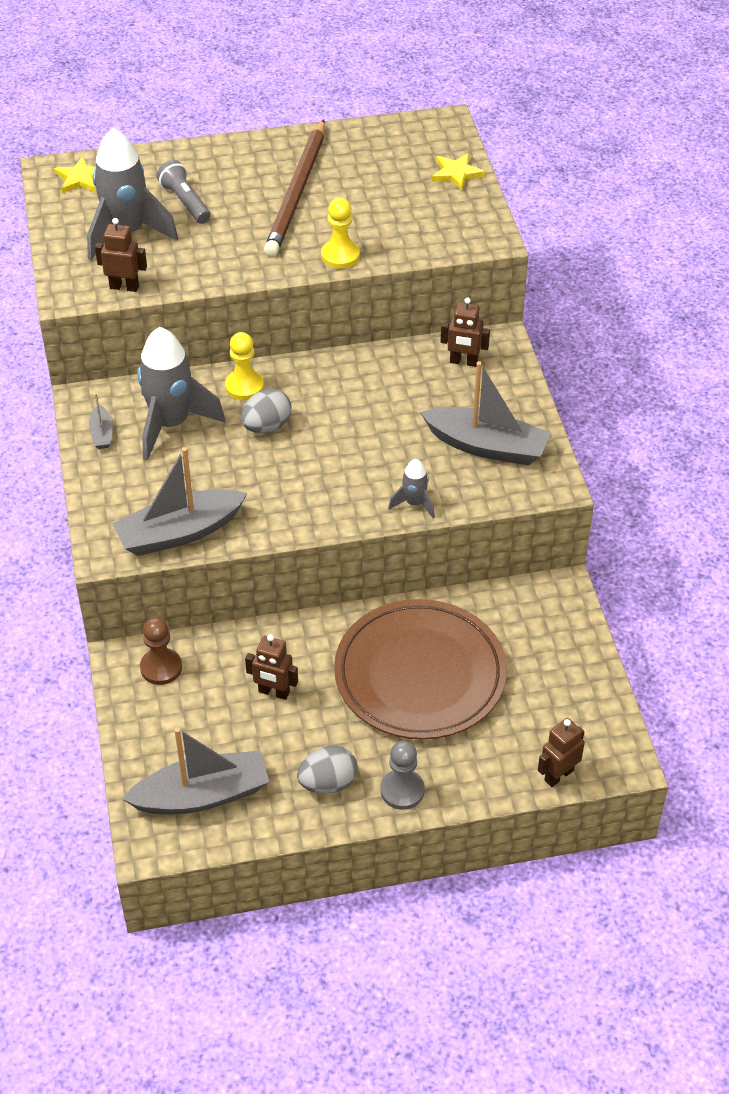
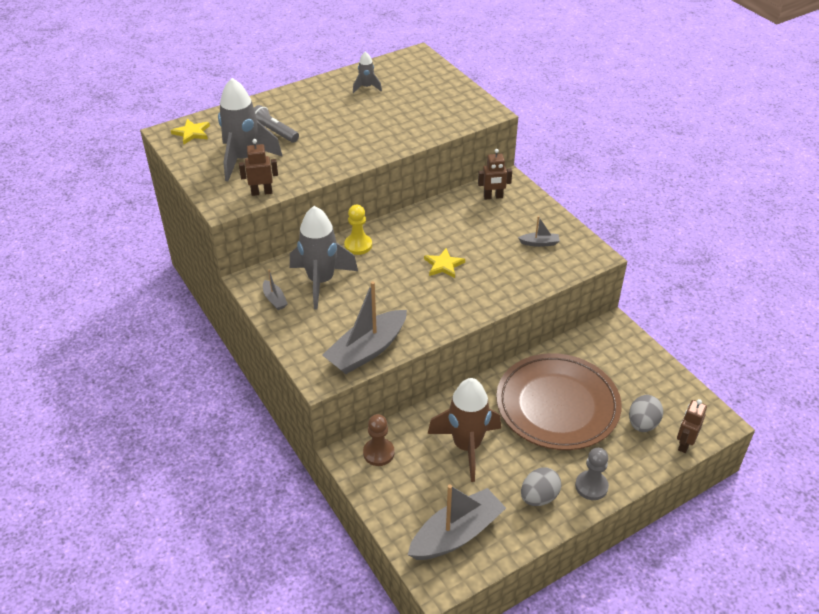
camera: 20 degrees left, 5 degrees down
(266, 426) = (388, 266): grey egg -> grey egg (642, 424)
(274, 692) = (467, 446): brown robot -> brown rocket
(297, 192) = (347, 111): brown pencil -> none
(340, 255) = (399, 142): yellow pawn -> none
(414, 503) = (515, 290): grey rocket -> grey rocket (366, 87)
(456, 173) = (443, 80): yellow star -> yellow star (443, 265)
(487, 446) = (539, 243): grey boat -> grey boat, size x0.45

